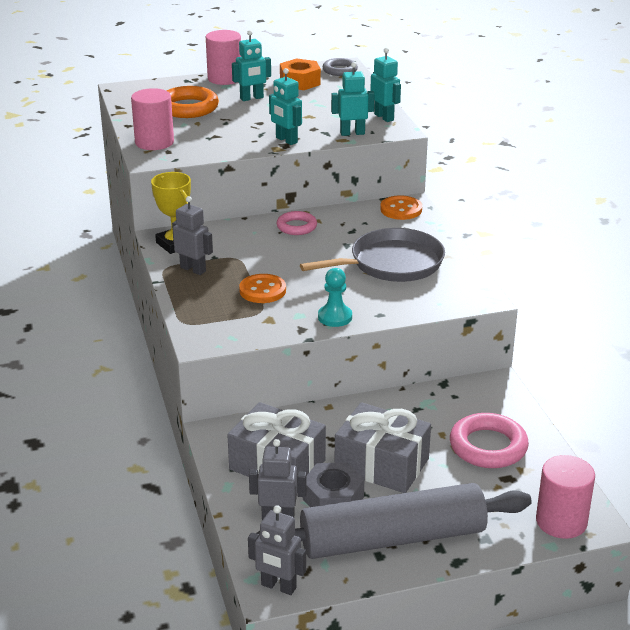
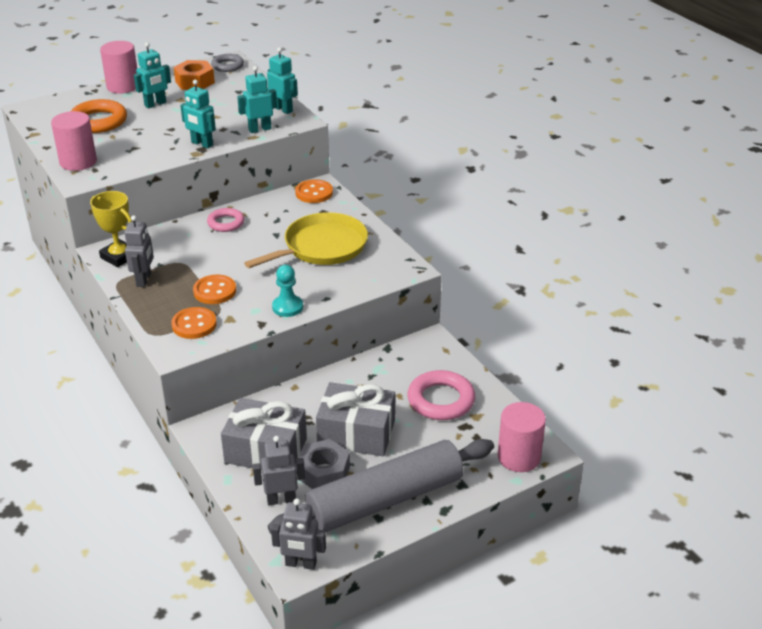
camera: 15 degrees left, 5 degrees up
(193, 269) = (144, 280): grey robot -> grey robot turned 75 degrees clockwise
(230, 320) = (194, 325): none -> orange button
(392, 263) = (322, 247): grey pan -> yellow pan

